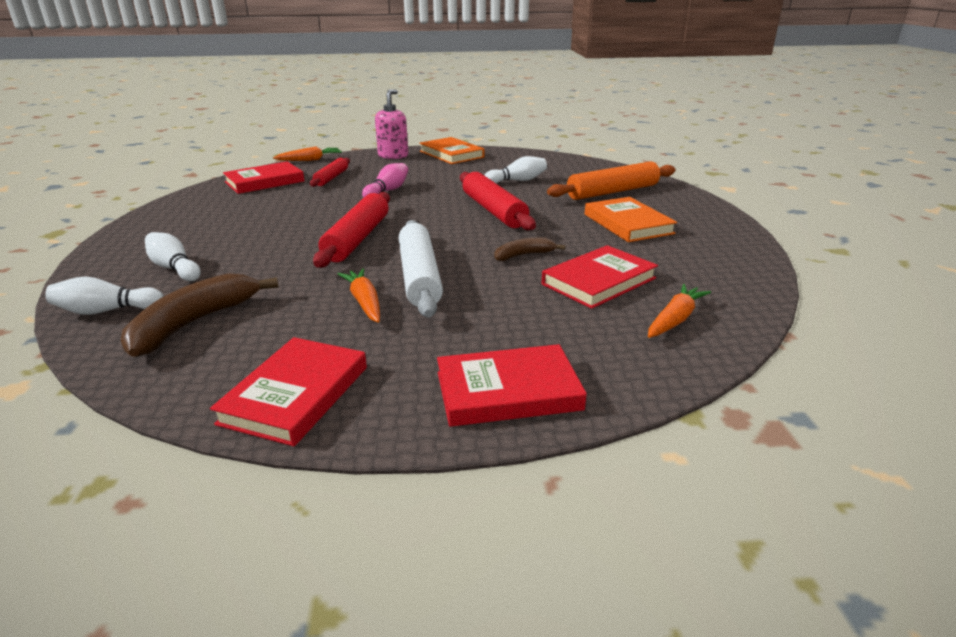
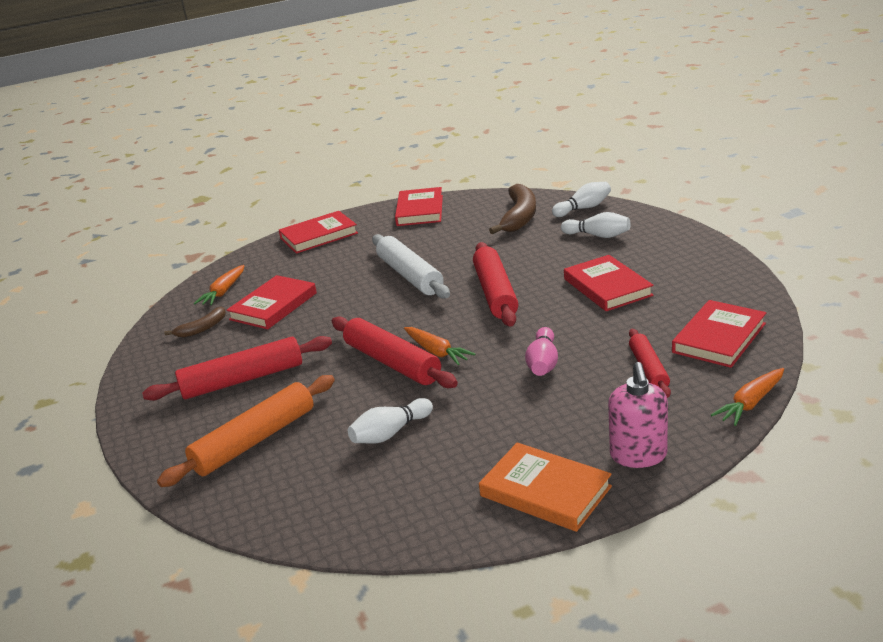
camera: 165 degrees right, 0 degrees up
(266, 221) = (607, 287): none -> red book
(364, 302) = (431, 251): orange carrot -> orange carrot (437, 352)
(523, 255) = (338, 314): brown banana -> brown banana (202, 328)
(627, 224) = (243, 380): orange book -> red rolling pin

